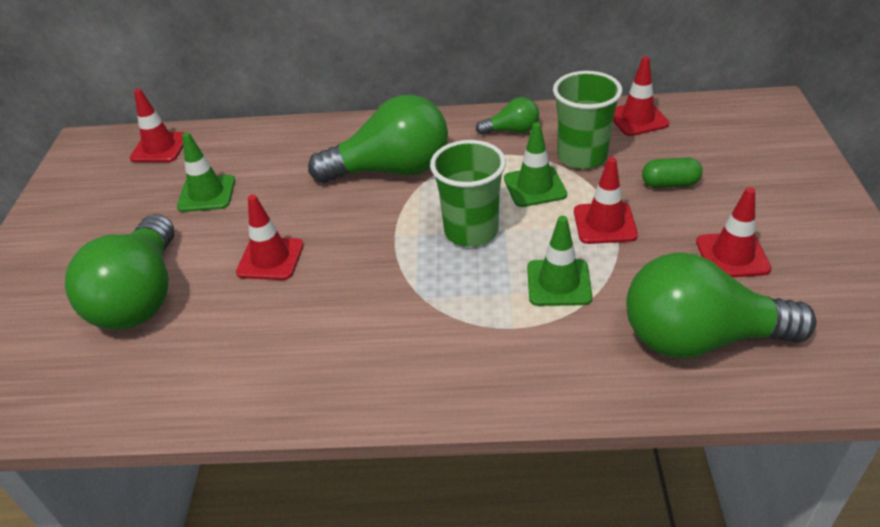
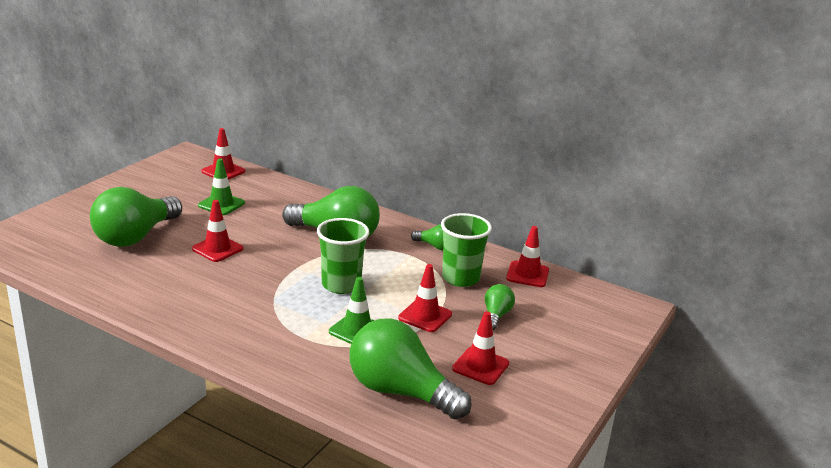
camera: 25 degrees right, 15 degrees down
(535, 187) = (409, 280): green traffic cone -> none
(669, 184) = (496, 315): green capsule -> green light bulb

